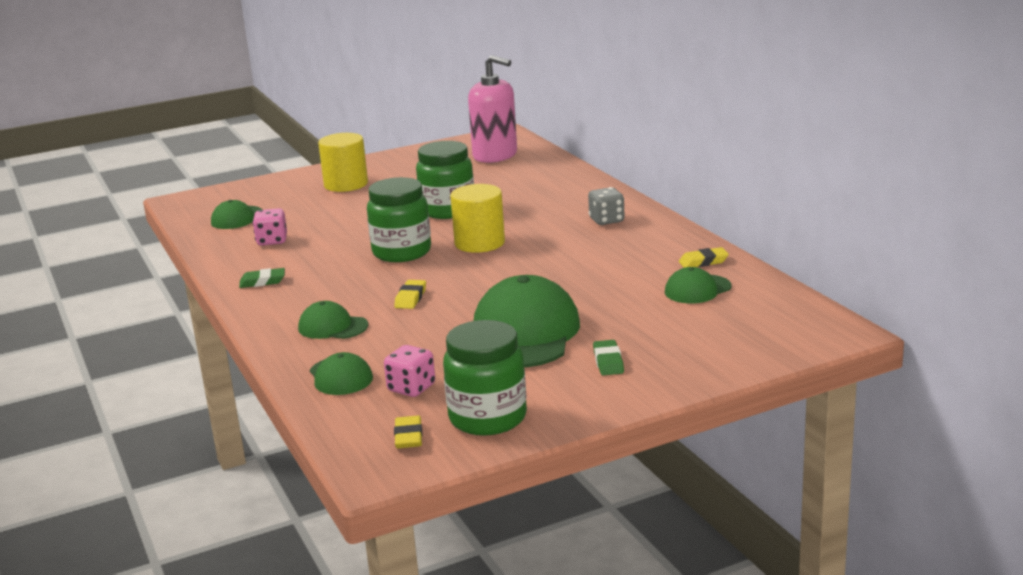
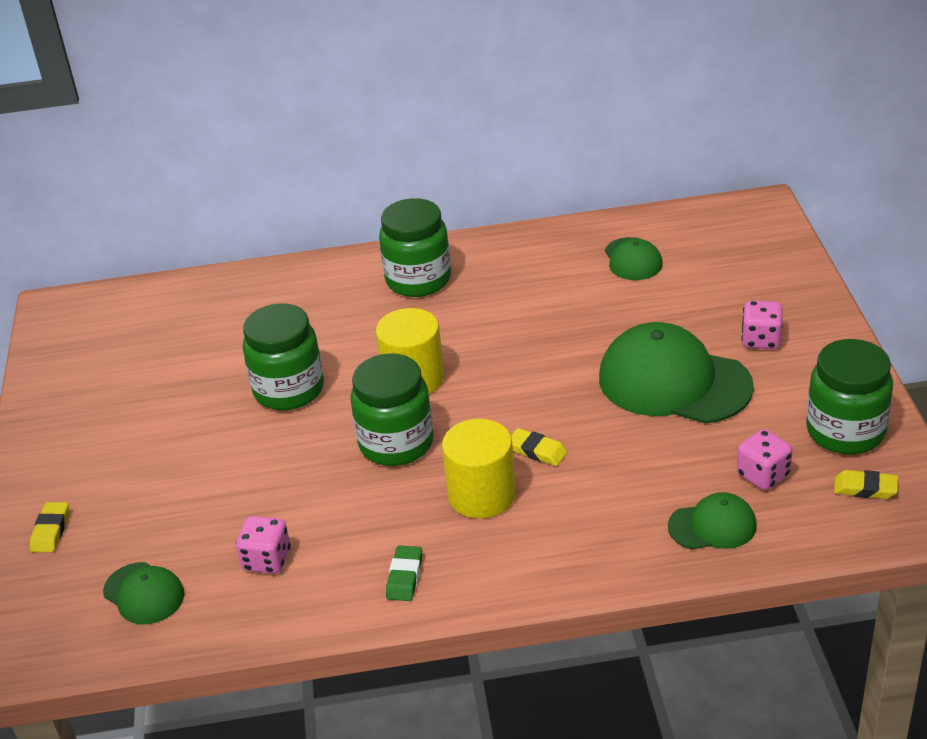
camera: 70 degrees left, 15 degrees up
(332, 327) = (581, 522): green cap -> none
(346, 184) = (108, 470): yellow cylinder -> yellow cylinder (481, 495)
(495, 155) = (129, 325): pink soap dispenser -> none
(606, 220) = (418, 280): grey dice -> green jar
(608, 362) = (761, 340): green eraser -> pink dice
(703, 262) = (571, 243): yellow eraser -> yellow eraser (51, 531)

